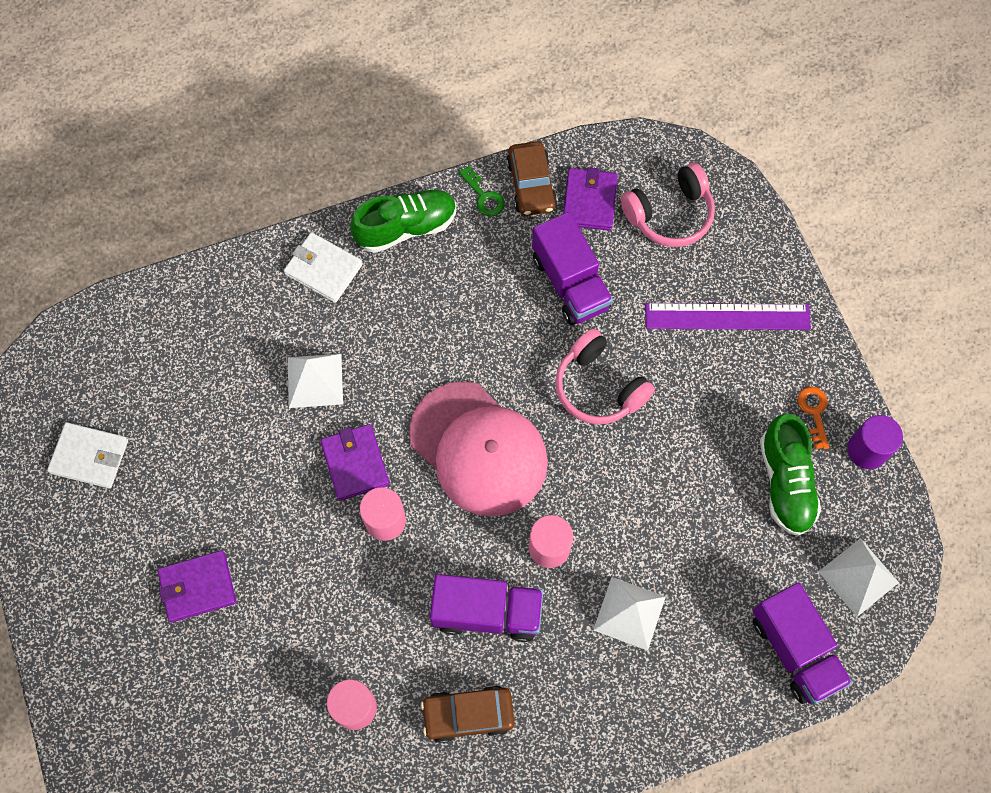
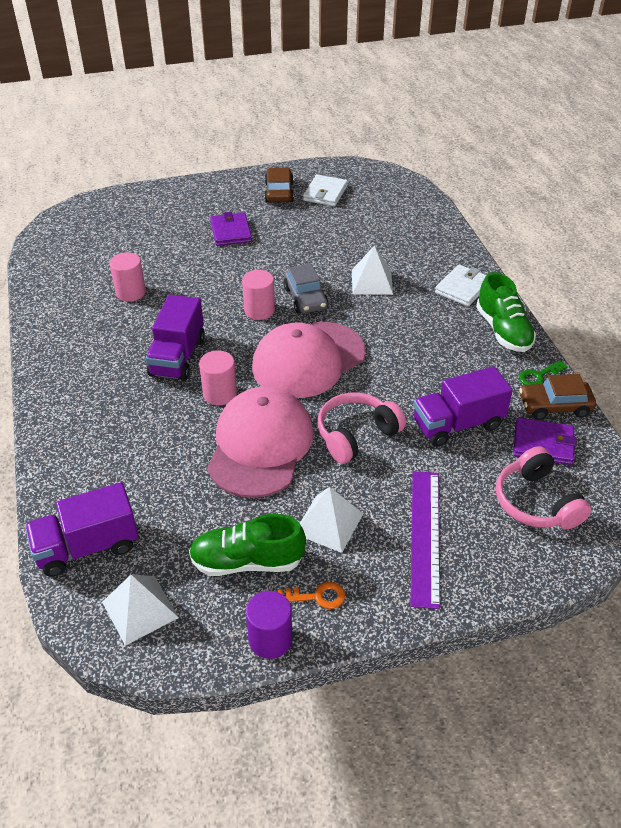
camera: 95 degrees right, 25 degrees down
(355, 463) = (305, 298): purple wallet -> grey car
(468, 715) = (106, 343): brown car -> brown car (279, 192)
(628, 489) = (260, 445): none -> pink cap
(629, 613) = (154, 437): white pyramid -> white pyramid (328, 523)

